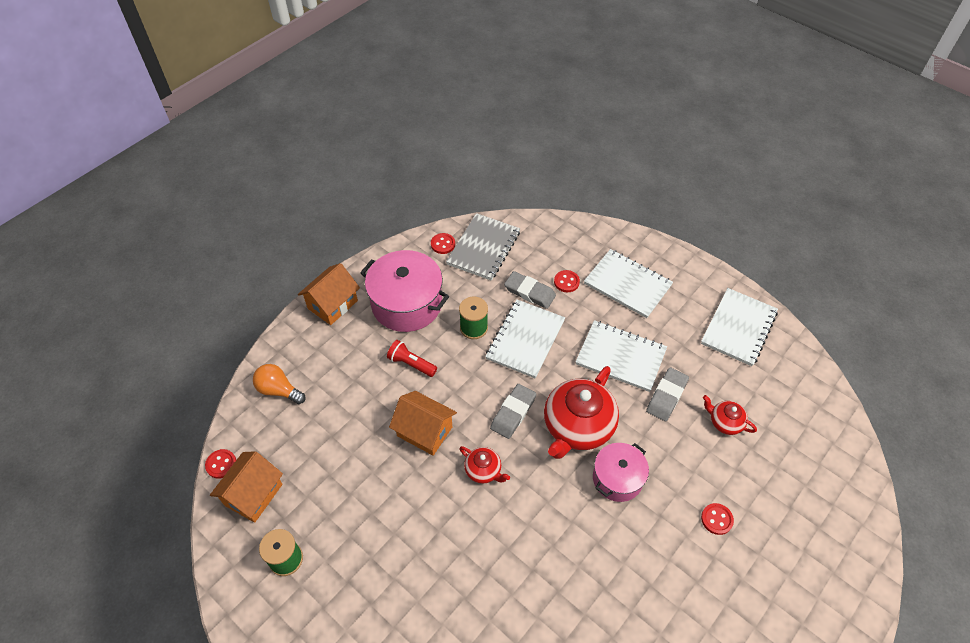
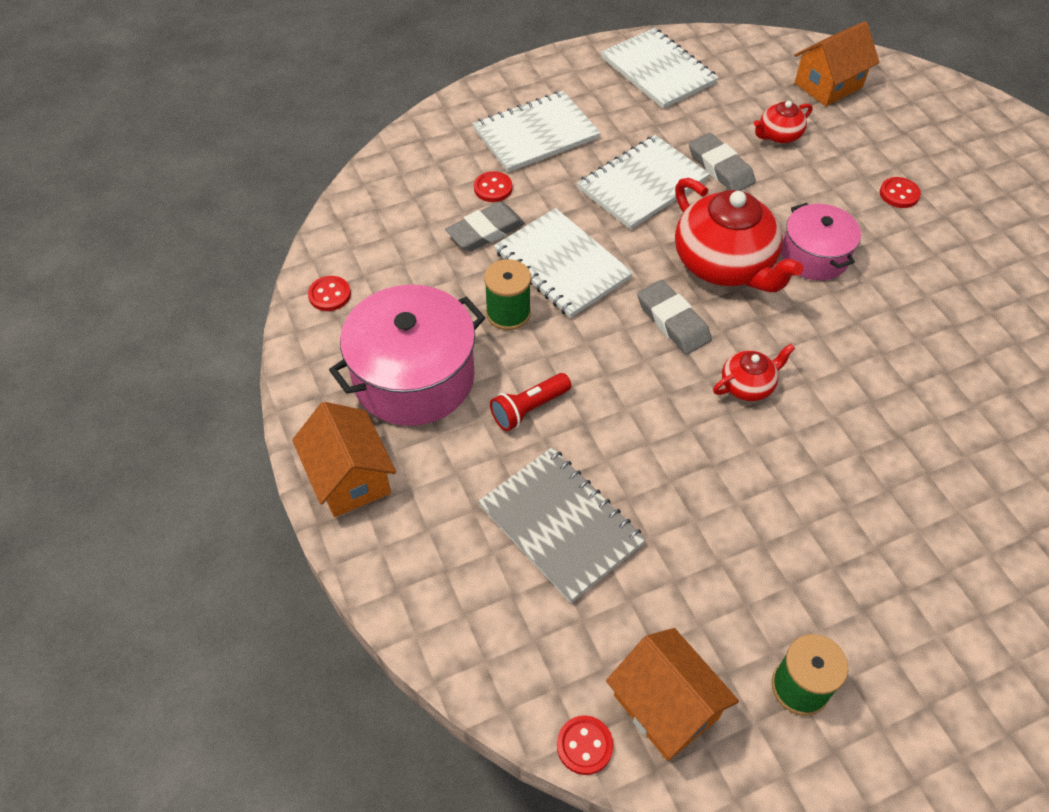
camera: 65 degrees left, 0 degrees up
(278, 390) = (479, 610): orange light bulb -> none
(424, 431) = (655, 431): orange house -> orange house (828, 85)
(483, 248) = (372, 251): grey notebook -> grey notebook (560, 525)

